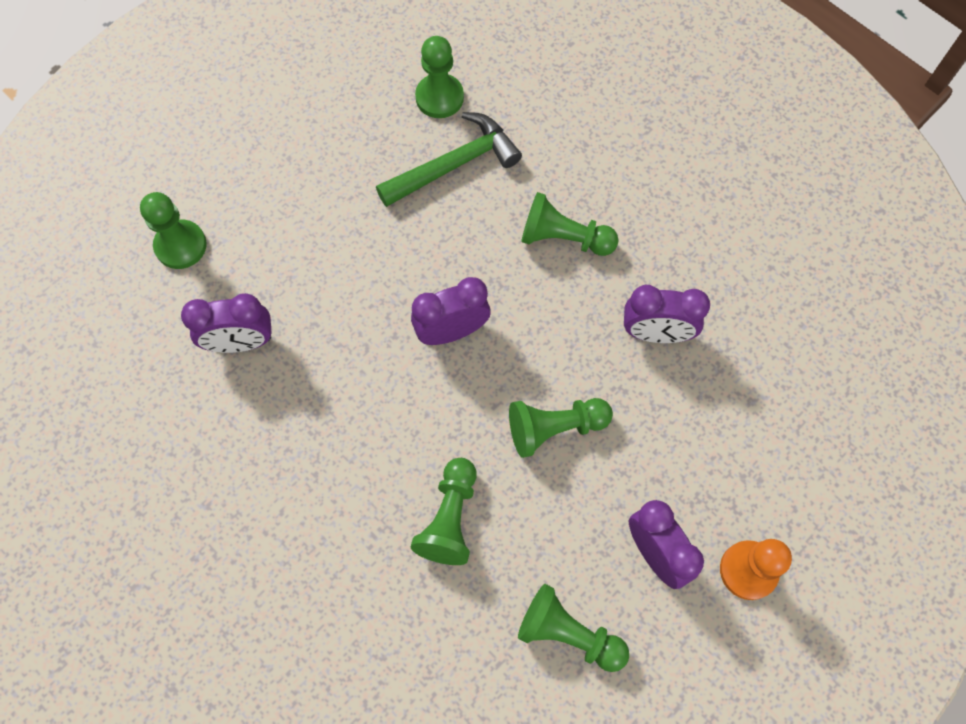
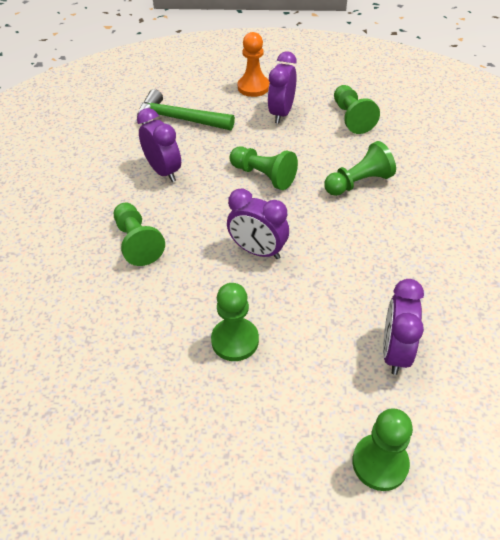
camera: 130 degrees left, 20 degrees down
(241, 342) = (394, 351): purple clock -> purple clock turned 120 degrees counterclockwise
(439, 97) = (73, 392): green pawn -> green pawn (235, 340)
(454, 164) = (130, 336): green hammer -> green hammer (179, 119)

